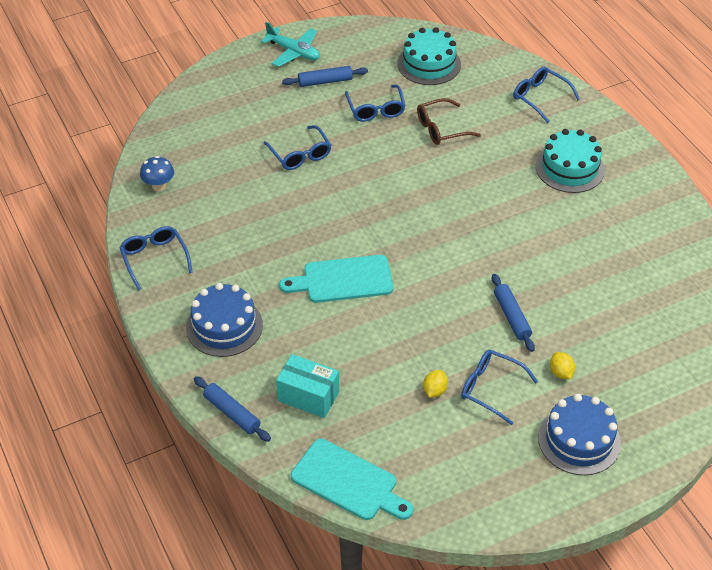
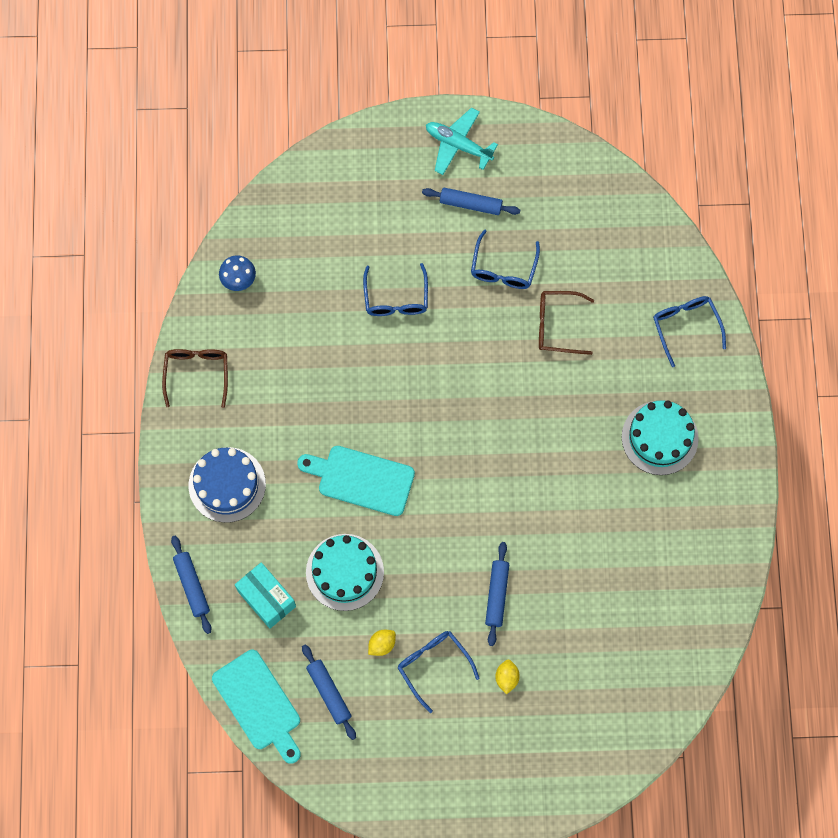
camera: 25 degrees right, 25 degrees up
(154, 259) = (197, 373): blue glasses -> brown glasses
(293, 52) = (458, 145): turquoise plane -> turquoise plane turned 150 degrees clockwise
(409, 447) = (329, 693): none -> blue rolling pin
(429, 64) = (593, 225): turquoise cake -> turquoise cake (344, 572)
(579, 440) = (481, 755): blue cake -> none

